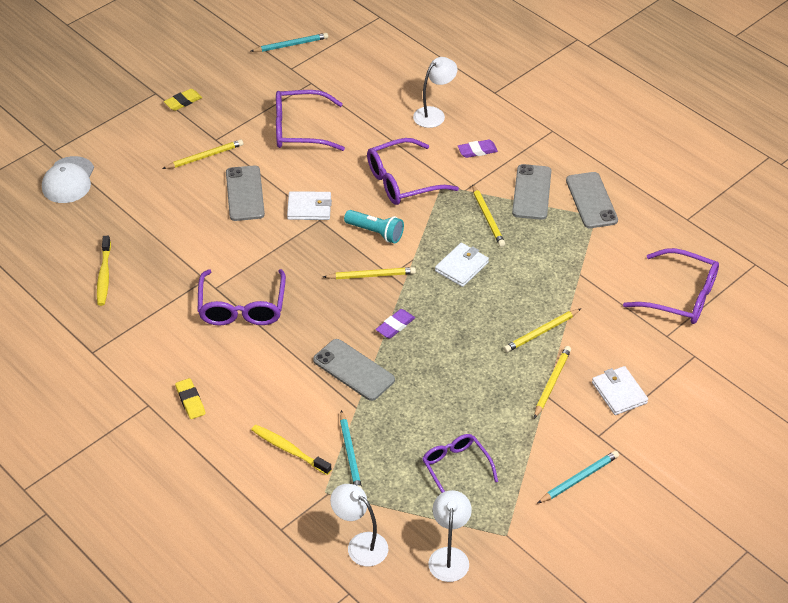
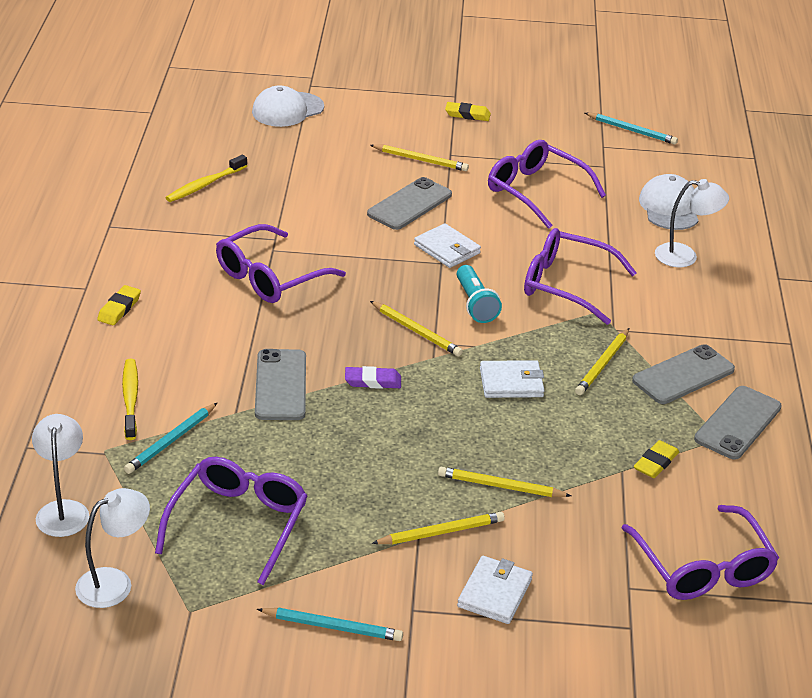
camera: 45 degrees right, 10 degrees down
(383, 86) = (669, 207): none -> white cap
(456, 468) = (238, 523): purple glasses -> purple glasses, size x1.50
(477, 151) = (681, 309): purple eraser -> none
(587, 256) = (655, 463): none -> yellow eraser

